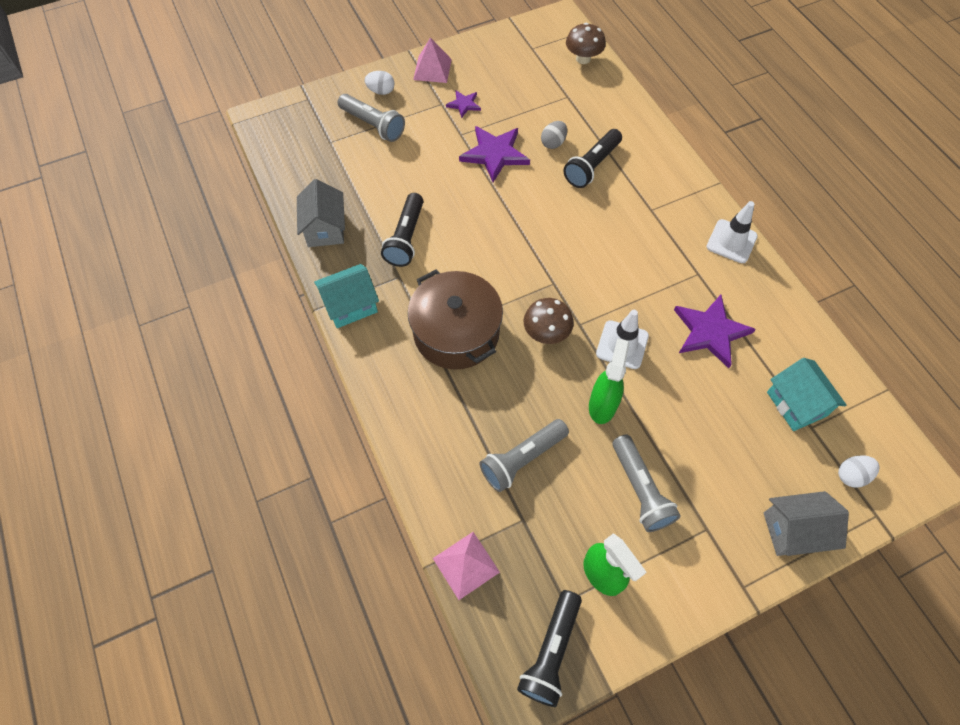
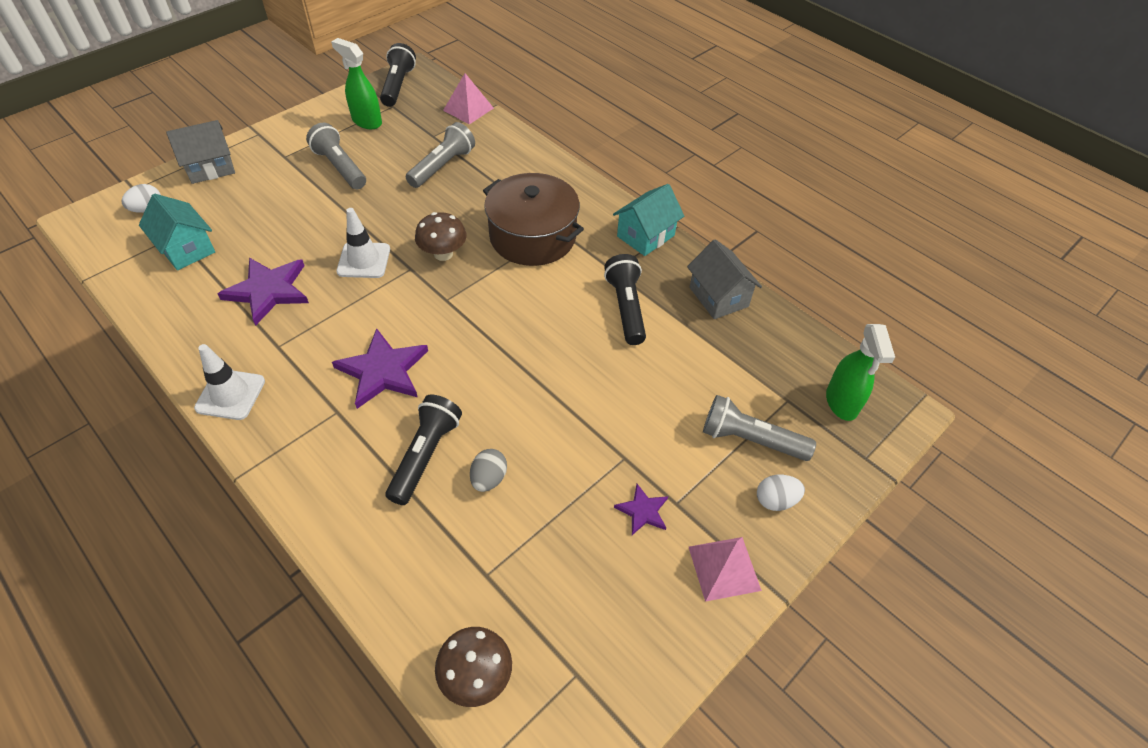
camera: 160 degrees right, 10 degrees down
(494, 154) = (566, 439): purple star -> purple star (383, 371)
(602, 405) = (378, 212): green spray bottle -> green spray bottle (841, 403)

